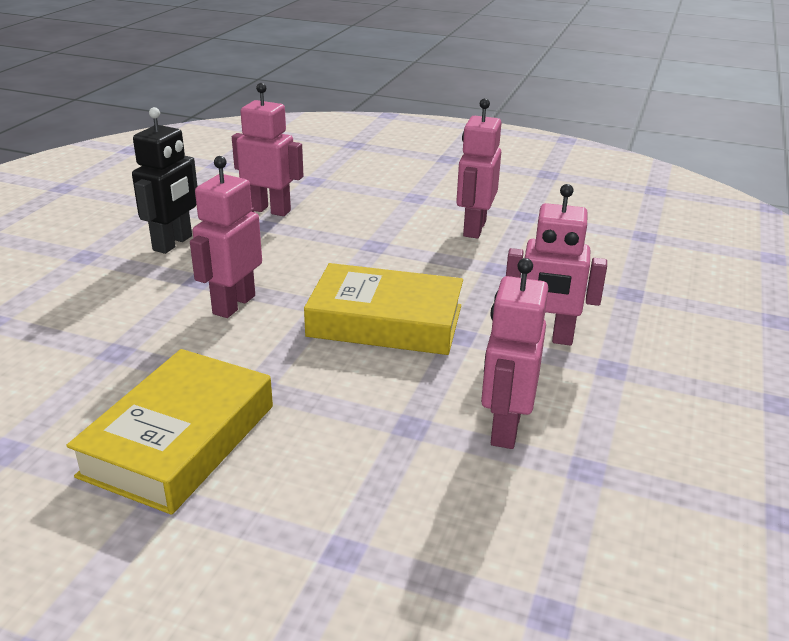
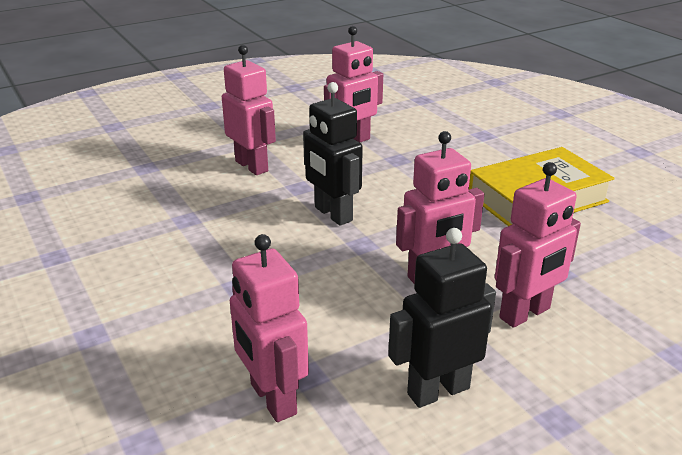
camera: 140 degrees left, 0 degrees up
(385, 321) = (333, 214): yellow book -> black robot
(474, 228) = (125, 263): pink robot -> pink robot (525, 314)

